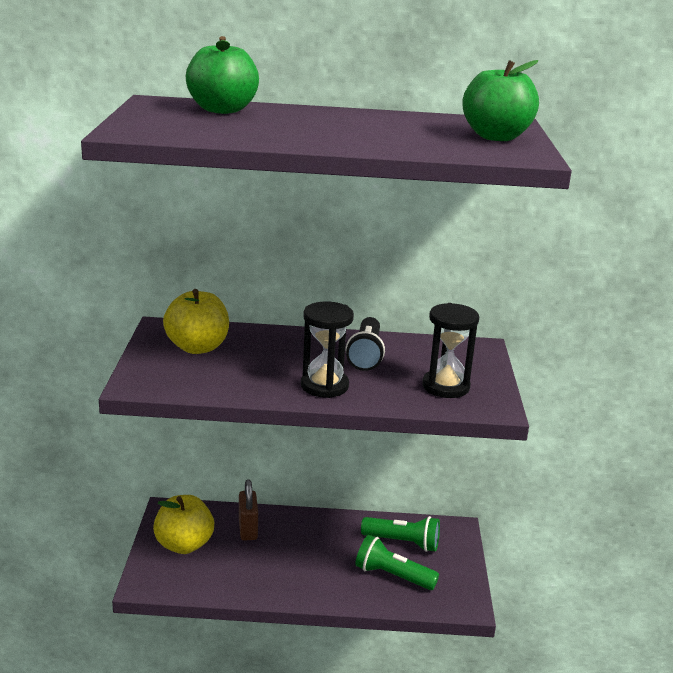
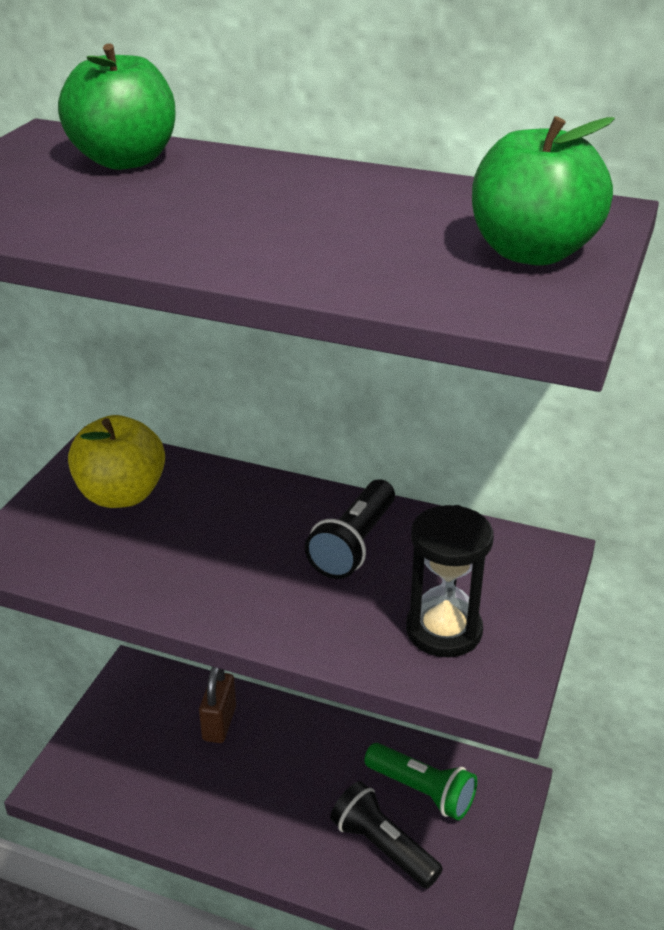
camera: 20 degrees right, 10 degrees up
(184, 545) = (128, 732): yellow apple -> none
(324, 386) = (257, 598): black hourglass -> none
(392, 576) = (383, 847): green flashlight -> black flashlight

